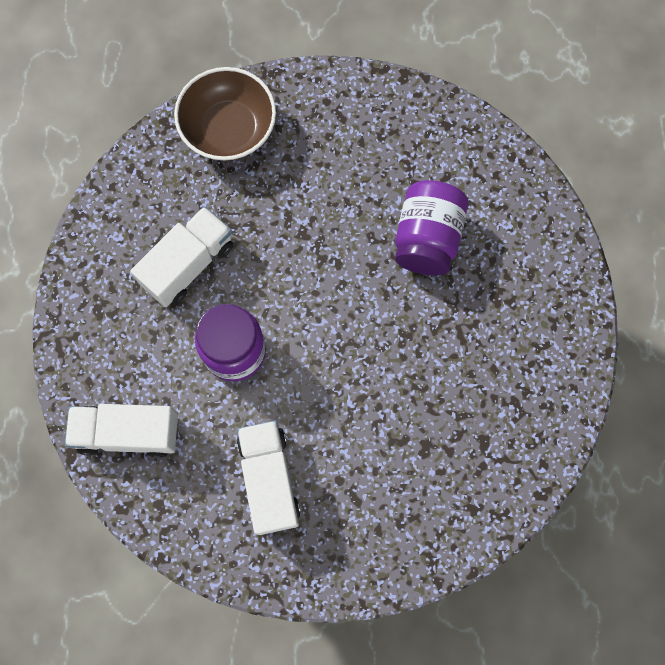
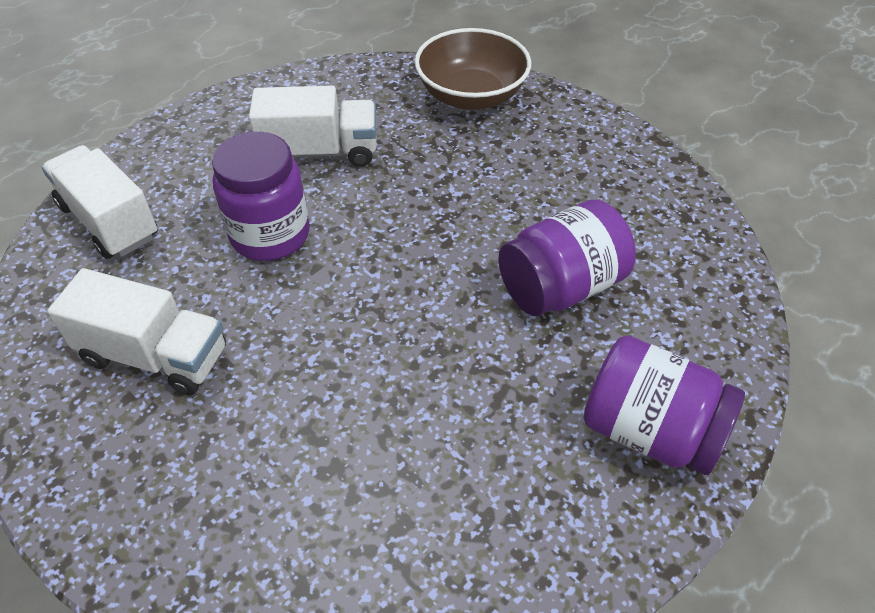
camera: 45 degrees right, 25 degrees down
(269, 480) = (155, 356): white truck -> white truck turned 75 degrees clockwise
(543, 288) = (649, 430): none -> purple jar

